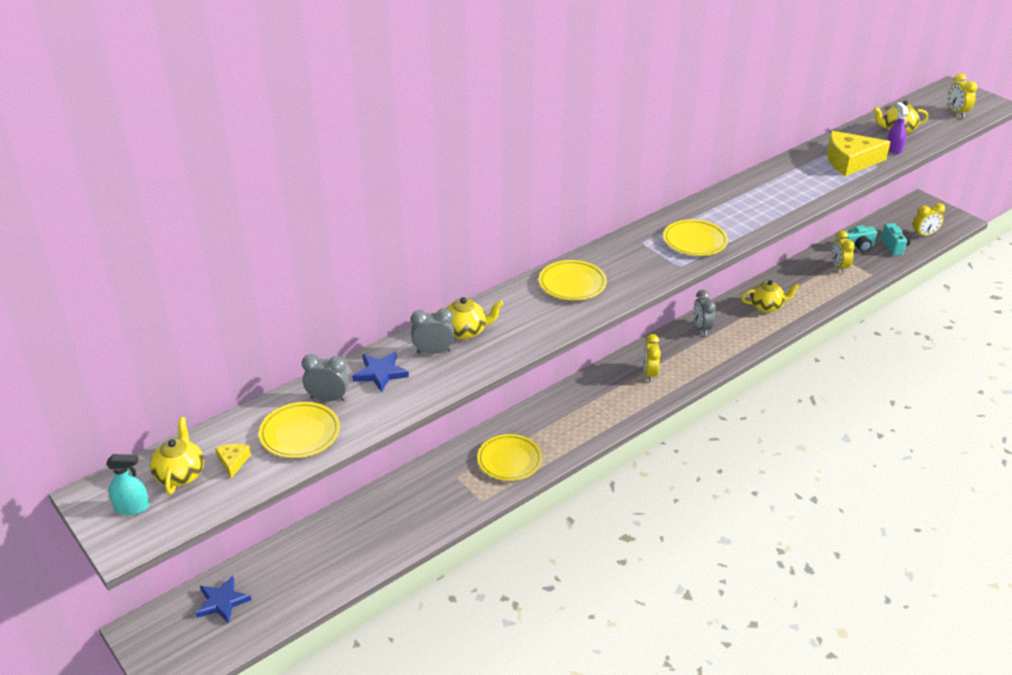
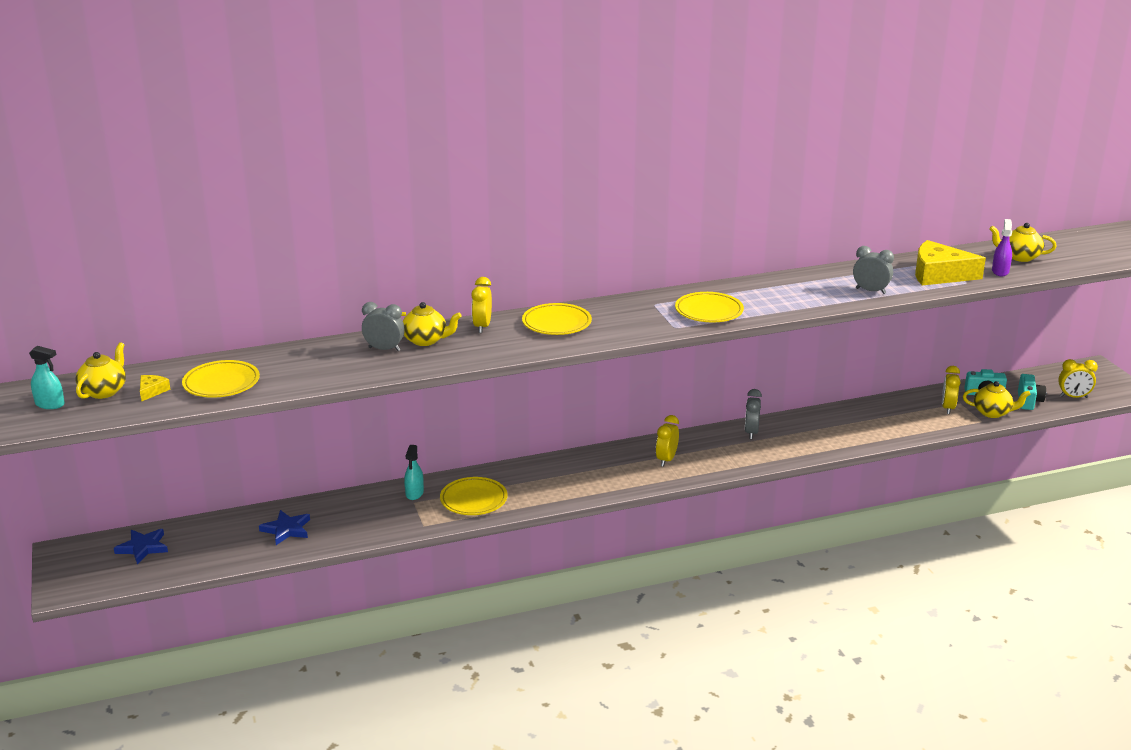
camera: 20 degrees right, 10 degrees down
(328, 399) = (265, 365): grey clock -> grey clock (870, 291)
(380, 373) = (324, 356): blue star -> blue star (286, 529)
(450, 467) = (414, 493): none -> turquoise spray bottle
(767, 306) = (837, 427): yellow teapot -> yellow teapot (992, 412)
(956, 112) = (1106, 252): yellow clock -> yellow clock (482, 327)

